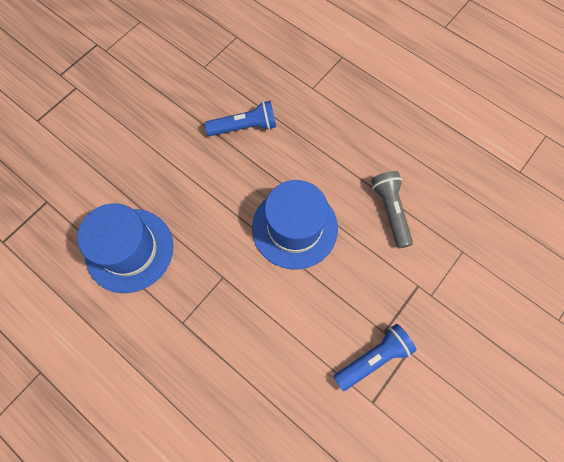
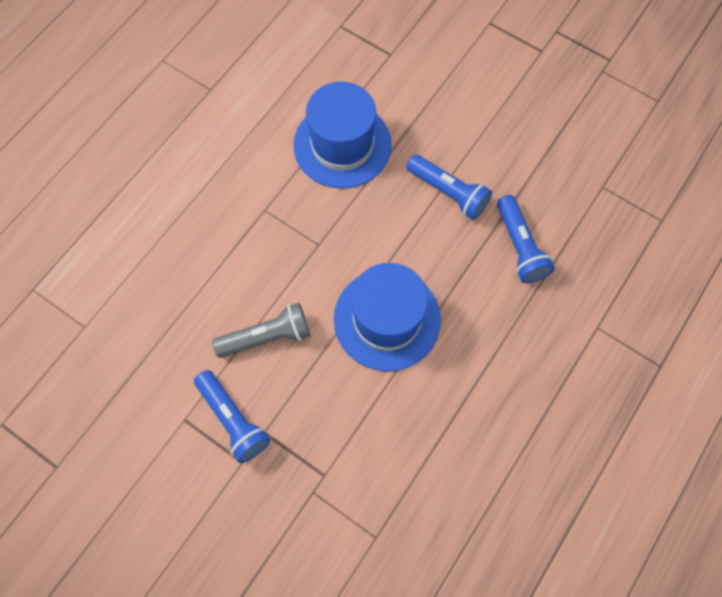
camera: 85 degrees right, 0 degrees up
(191, 170) = (448, 192): none -> blue flashlight
(390, 211) = (422, 439): grey flashlight -> grey flashlight (267, 337)

